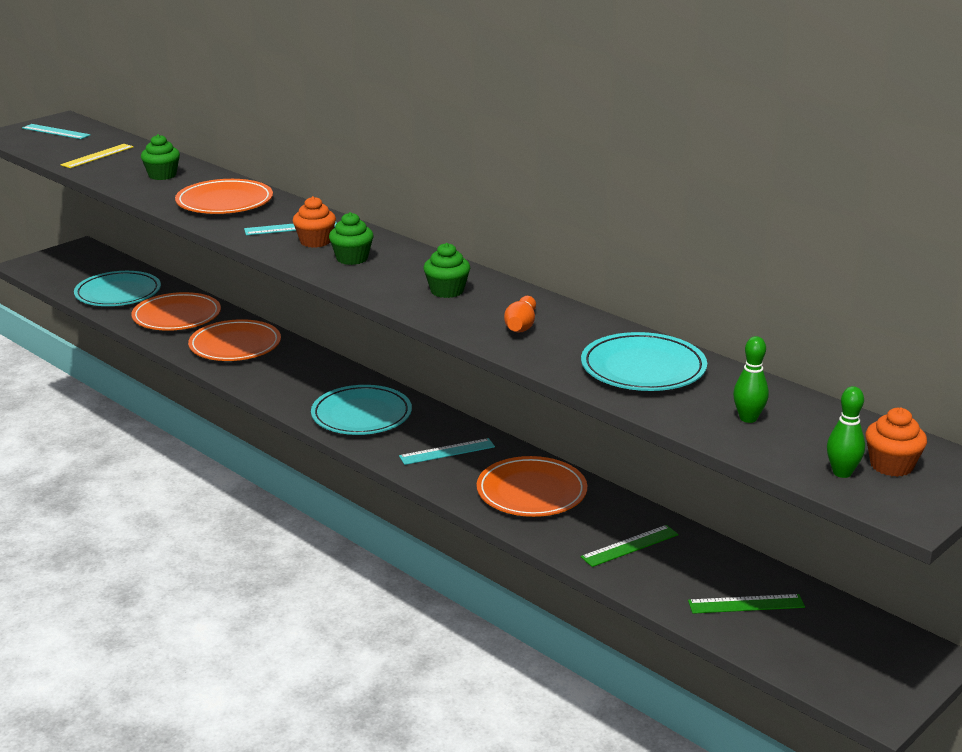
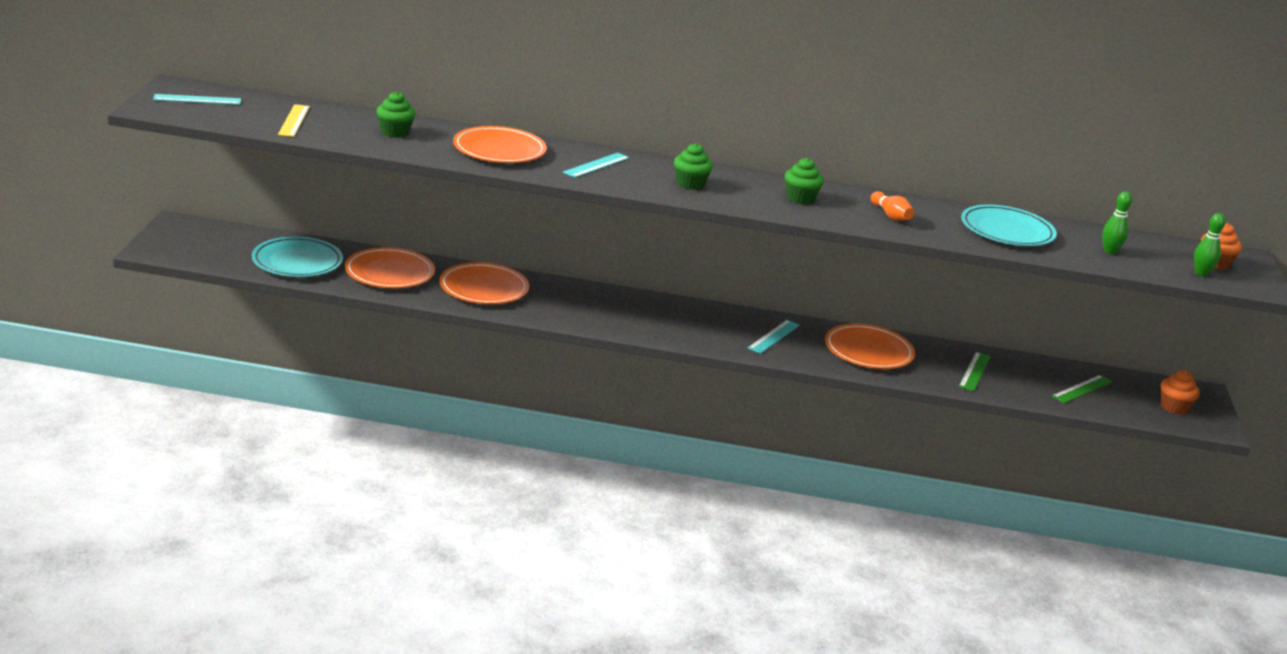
camera: 40 degrees left, 0 degrees up
(315, 241) = (637, 174): orange cupcake -> orange cupcake (1174, 407)
(361, 415) = (673, 323): turquoise plate -> none

